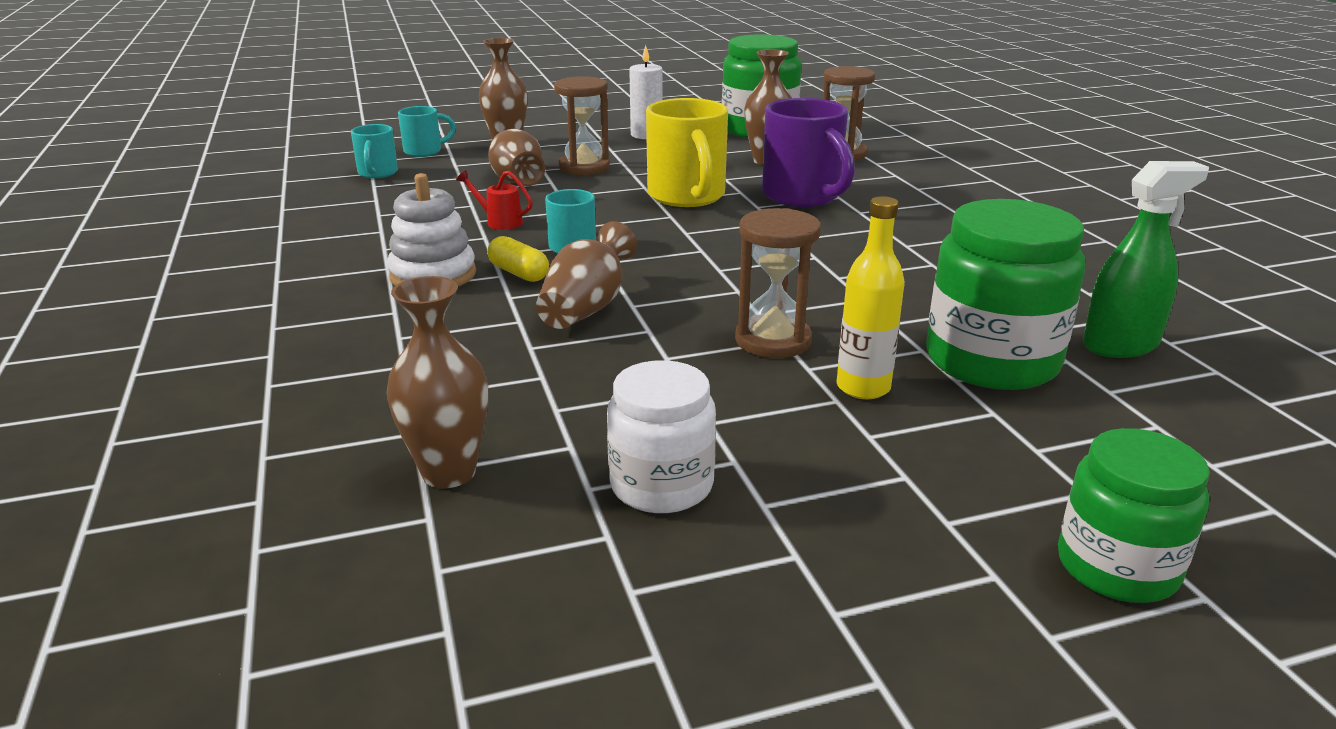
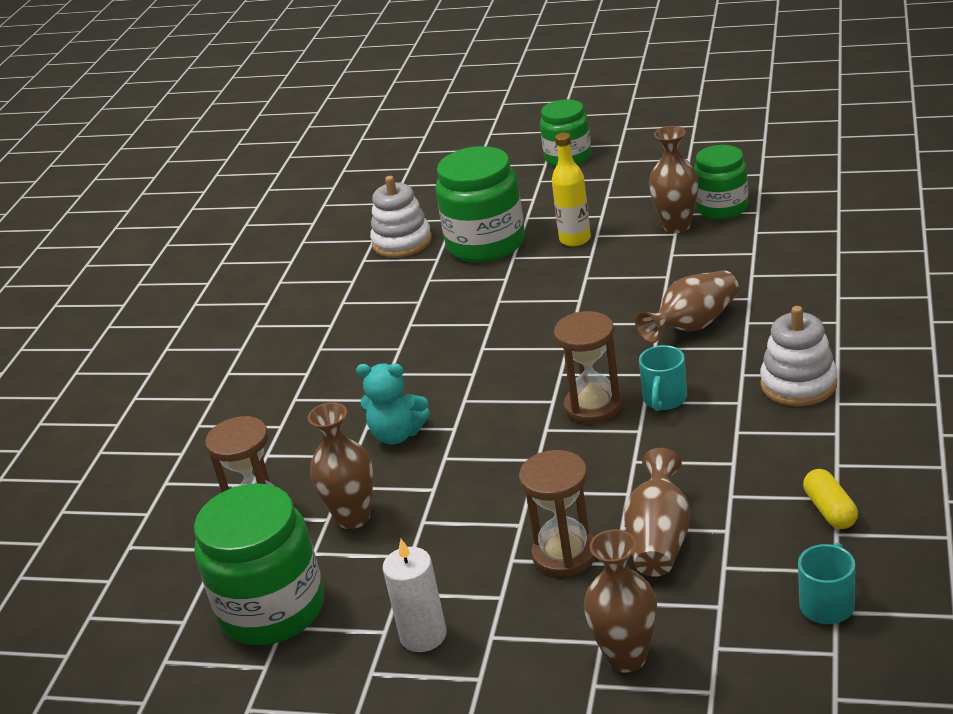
camera: 145 degrees left, 5 degrees up
(424, 151) = (750, 663): turquoise mug -> none
(449, 472) = (824, 227): brown vase -> brown vase (676, 226)
(500, 222) = (713, 454): red watering can -> none
(519, 273) = (726, 373): yellow capsule -> yellow capsule (830, 510)
(661, 485) = (722, 208): white jar -> green jar
(687, 197) = (503, 459): yellow mug -> none
(773, 340) = (592, 277): brown hourglass -> brown hourglass (593, 406)
(803, 196) = (397, 434): purple mug -> turquoise teddy bear
(1120, 345) = (402, 242): green spray bottle -> white stacking toy

